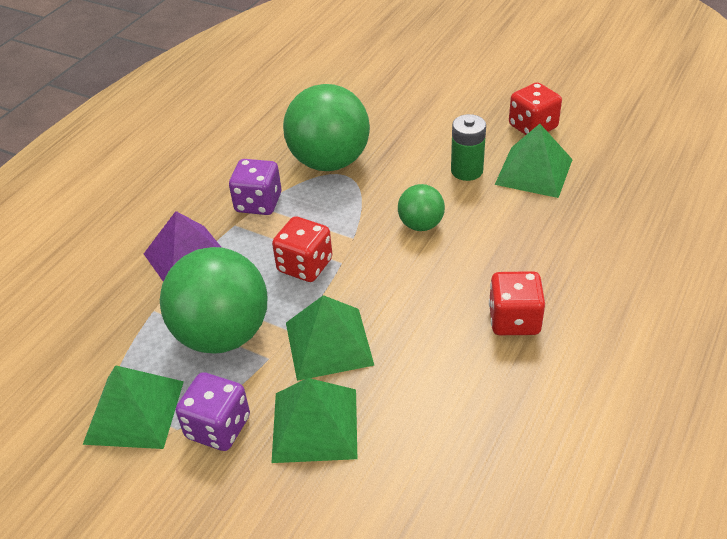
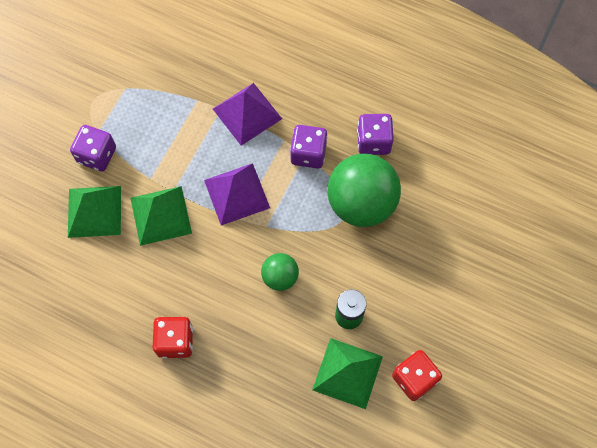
camera: 85 degrees right, 25 degrees up
(134, 411) = (112, 105): green pyramid -> none
(223, 334) = (172, 147): green ball -> none
(252, 152) = (373, 141): none -> purple dice
(305, 266) = (237, 194): red dice -> purple pyramid

